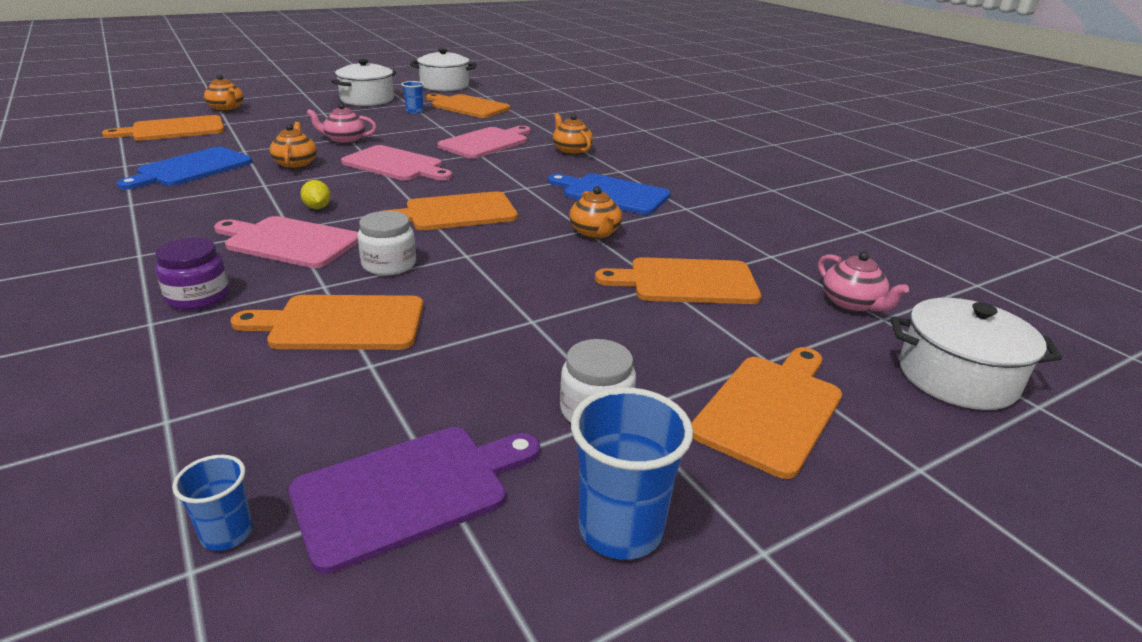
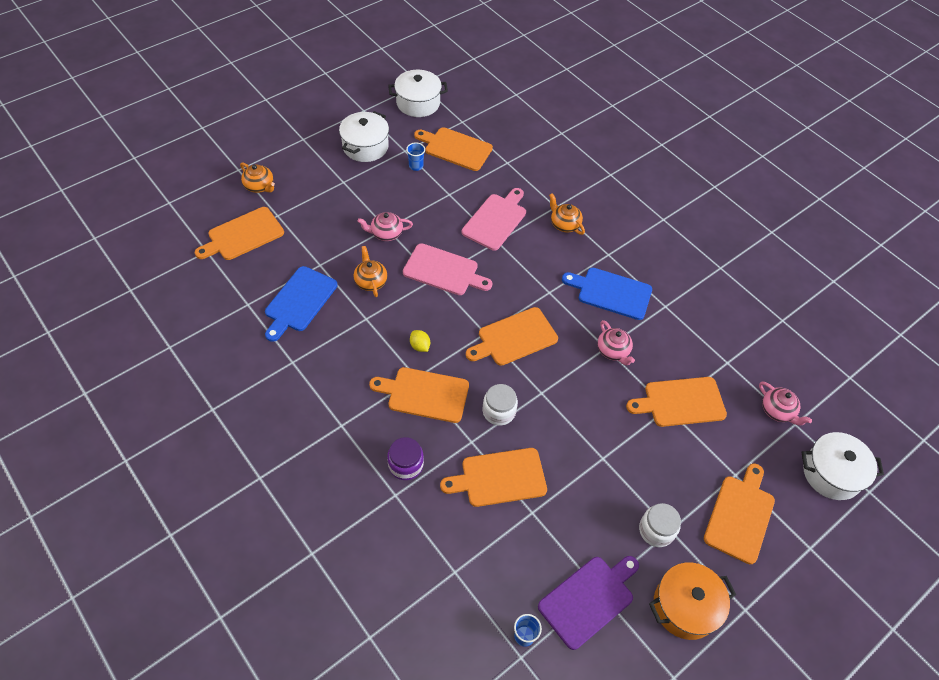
camera: 10 degrees left, 25 degrees up
(289, 242) = (424, 394): pink cutting board -> orange cutting board
(595, 233) = (613, 351): orange teapot -> pink teapot
(620, 529) = (685, 606): blue cup -> orange pot

